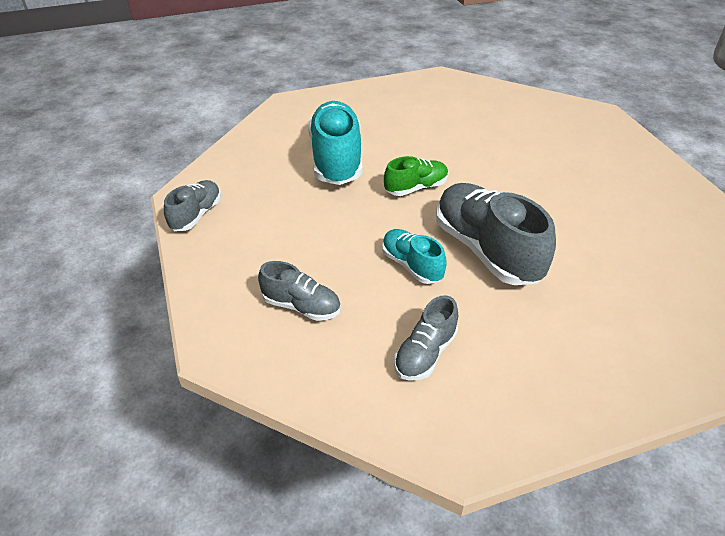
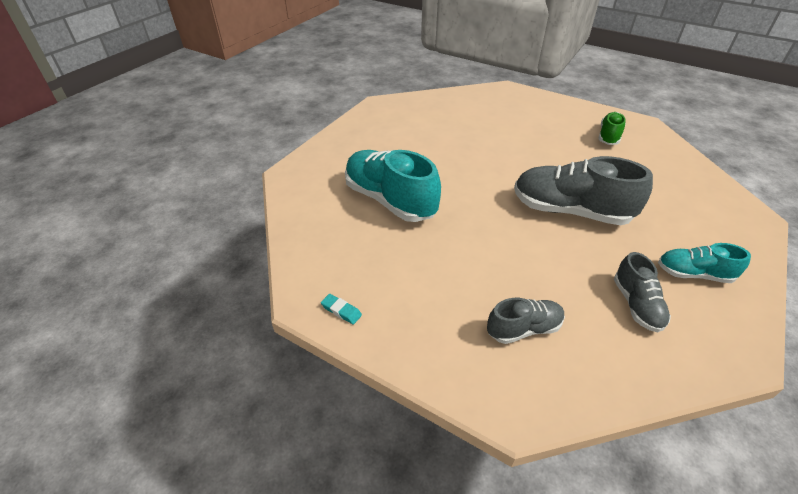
camera: 40 degrees left, 0 degrees up
(196, 215) = (341, 311): grey shoe -> turquoise eraser
(411, 265) = (546, 249): turquoise shoe -> turquoise shoe (693, 274)
(416, 188) = (473, 192): green shoe -> green shoe (609, 136)

